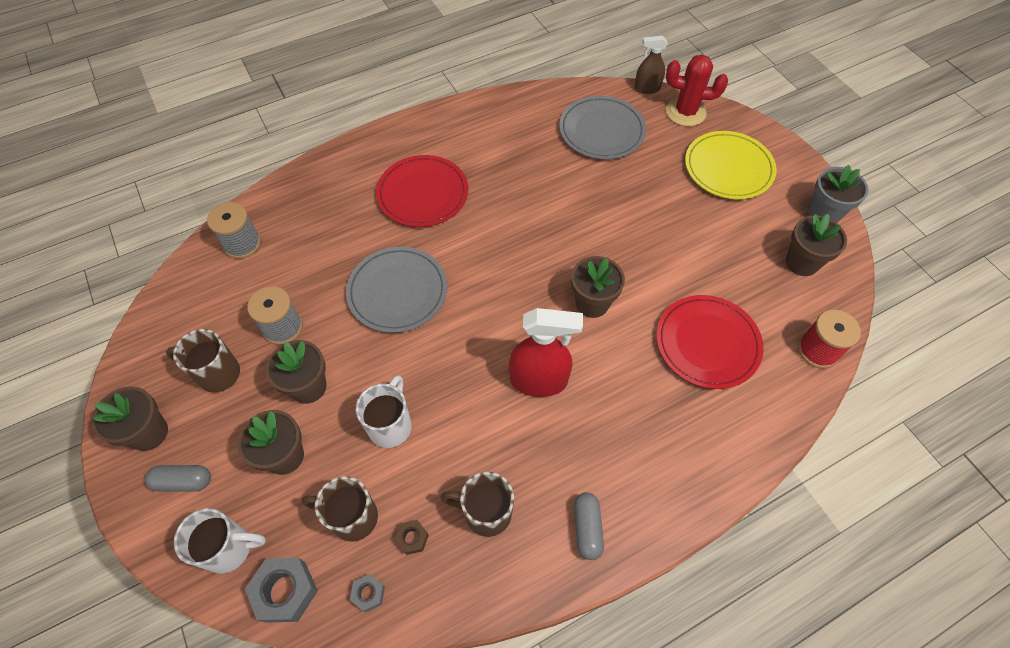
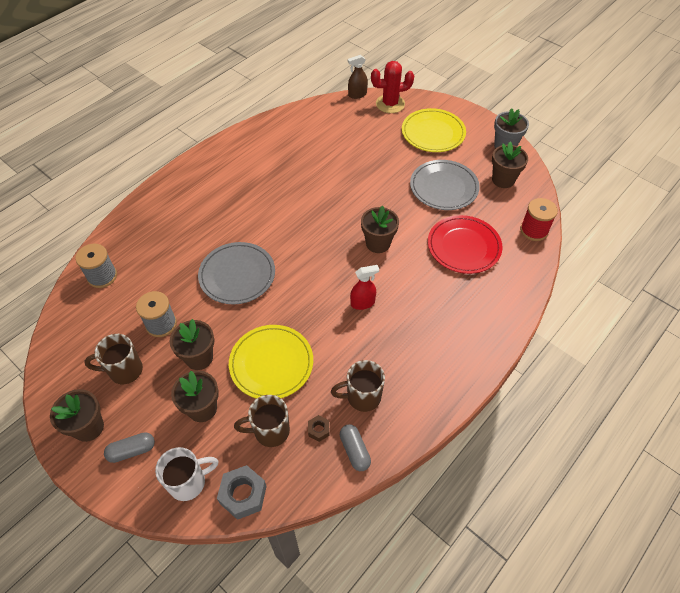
camera: 20 degrees left, 5 degrees down
(368, 593) = (303, 475): grey nut -> none
(391, 425) = (271, 363): white mug -> yellow plate
(423, 194) = (227, 205): red plate -> none
(539, 380) = (363, 303): red spray bottle -> red spray bottle, size x0.60
(587, 528) = (433, 383): grey capsule -> grey capsule (354, 451)
(601, 131) = (337, 130): grey plate -> grey plate (444, 187)

